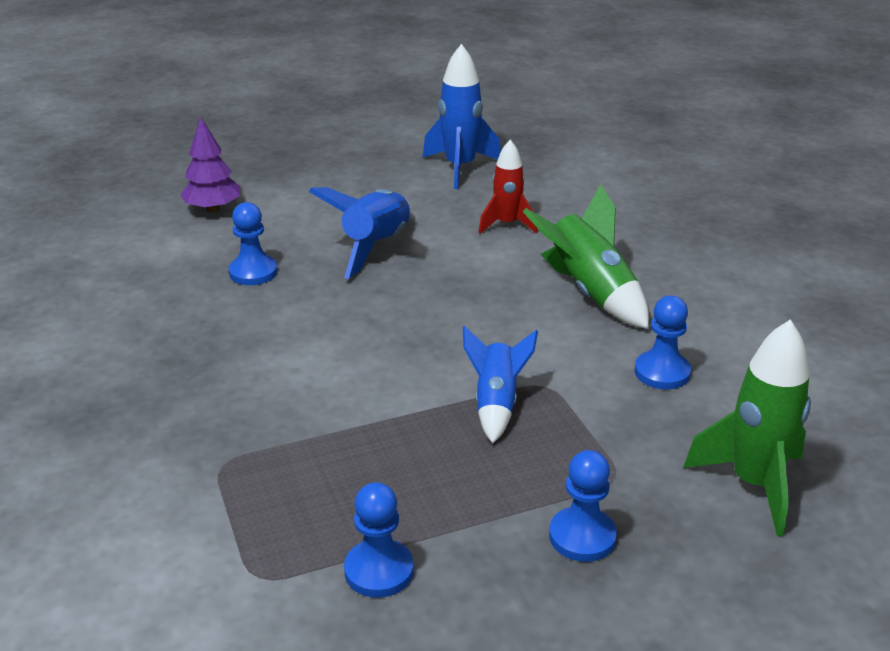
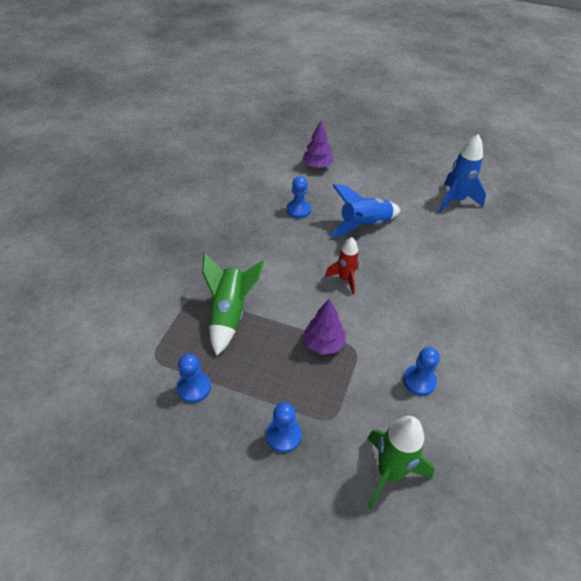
camera: 40 degrees right, 15 degrees up
(496, 403) = (323, 344): blue rocket -> purple tree
(507, 225) = (441, 248): red rocket -> red rocket (345, 279)
(589, 292) = (437, 312): green rocket -> green rocket (229, 314)

